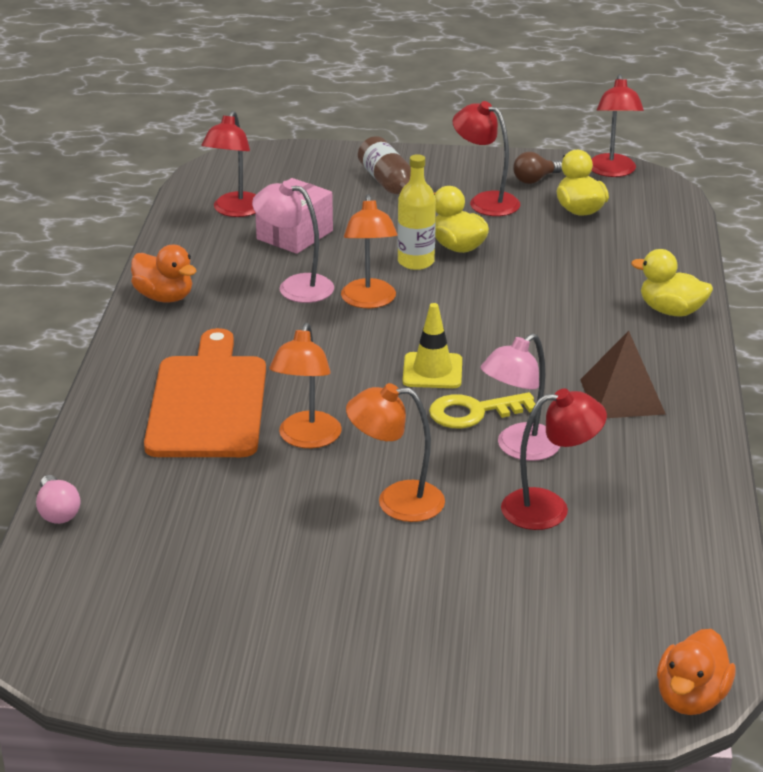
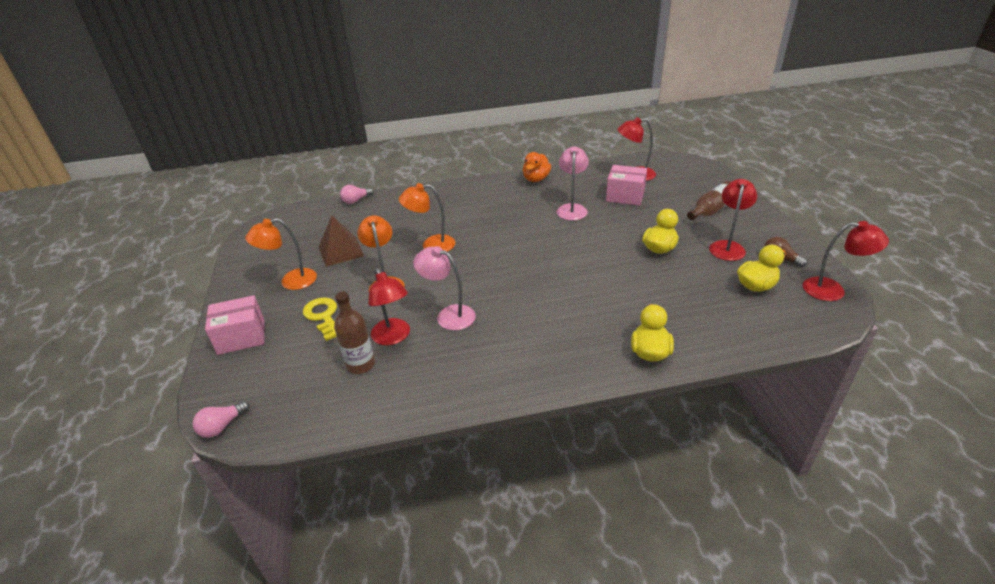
camera: 75 degrees right, 5 degrees up
(208, 402) = (451, 212): orange cutting board -> none
(369, 301) = (573, 233): orange lamp -> orange lamp (291, 281)
(416, 262) = (629, 238): yellow bottle -> none
(432, 371) = (514, 269): yellow traffic cone -> none
(467, 681) = (241, 337): none -> pink box
(473, 412) = (479, 291): yellow key -> yellow key (323, 316)
(601, 546) = (361, 365): none -> brown bottle
(612, 171) = (832, 290): red lamp -> red lamp turned 150 degrees counterclockwise
(622, 396) = (525, 346): brown pyramid -> brown pyramid (341, 251)
(691, 698) = (222, 426): orange duck -> pink light bulb

